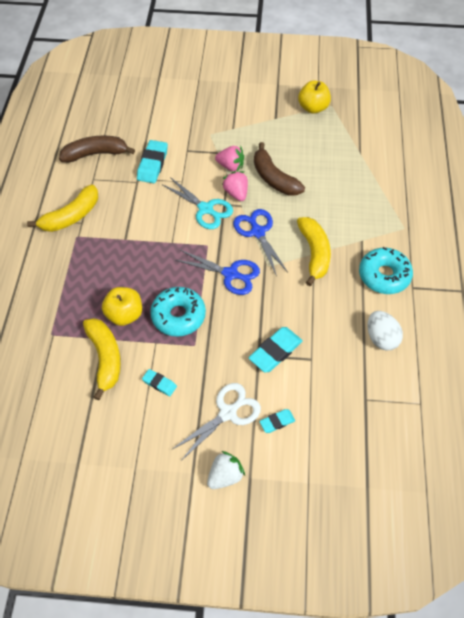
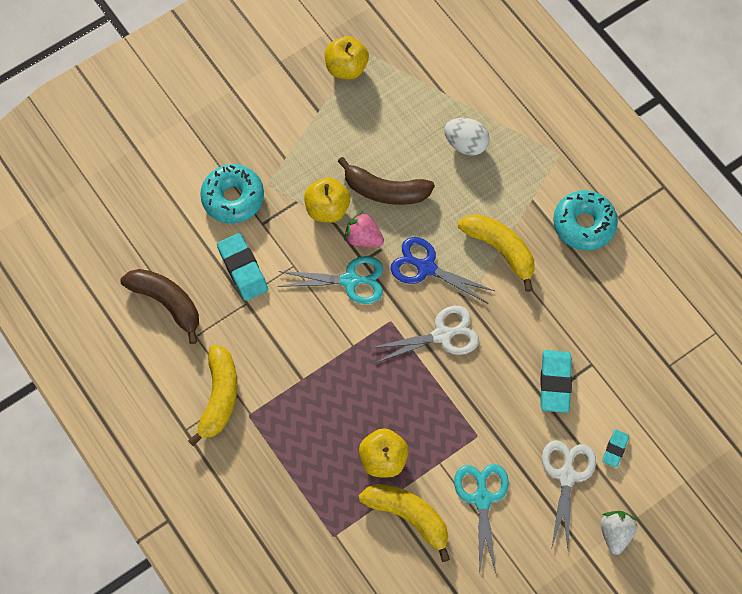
camera: 40 degrees left, 10 degrees up
(96, 154) = (167, 303): brown banana -> brown banana turned 90 degrees clockwise
(159, 384) = (482, 499): turquoise eraser -> turquoise scissors
(178, 316) = (435, 418): turquoise donut -> turquoise donut (233, 198)
(230, 166) = (327, 209): pink strawberry -> yellow apple
(230, 274) = (442, 335): blue scissors -> white scissors
(381, 338) = (634, 294): white egg -> white egg (466, 144)

